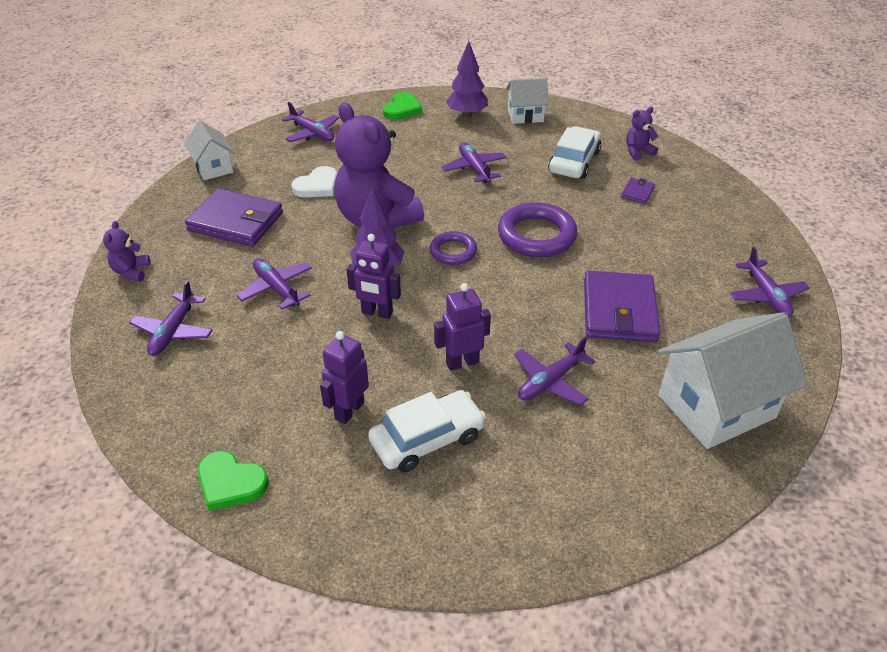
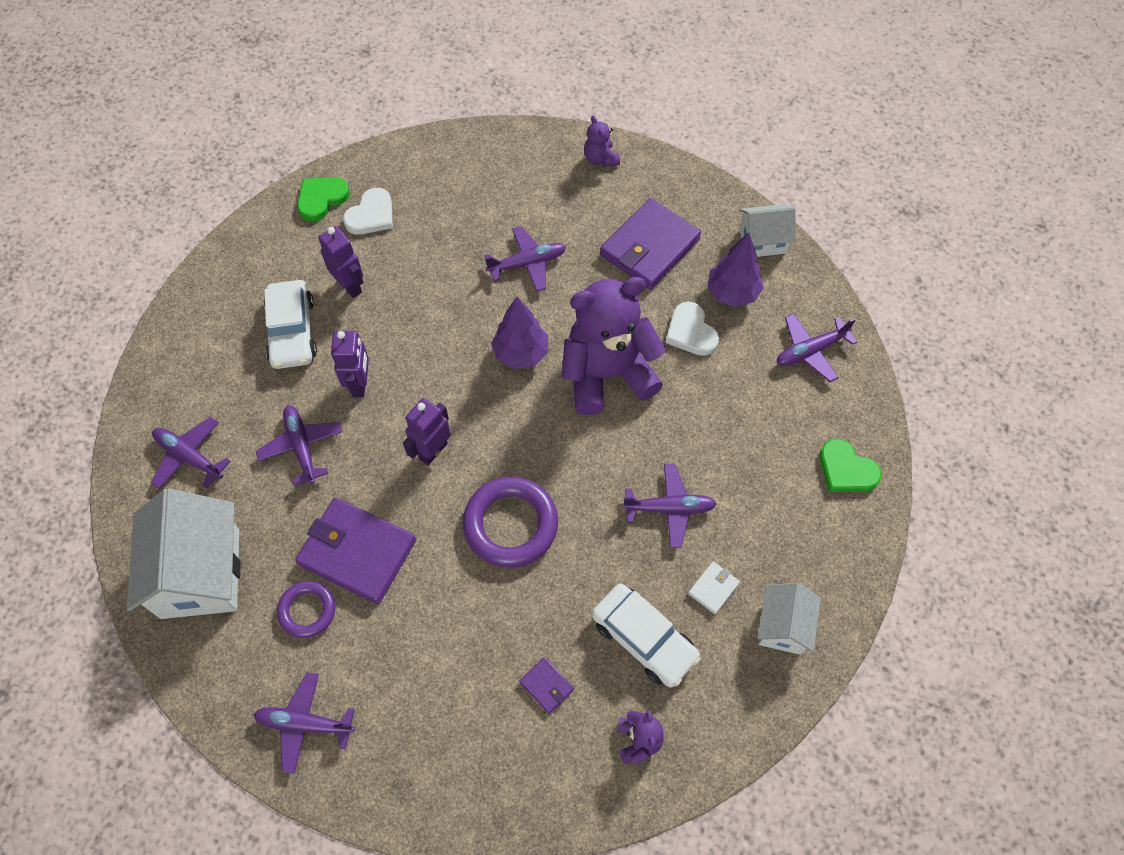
camera: 110 degrees right, 20 degrees up
(131, 272) = (600, 158): purple teddy bear -> purple teddy bear turned 135 degrees counterclockwise
(173, 331) = (503, 181): purple plane -> purple plane (189, 456)
(245, 425) = (371, 215): none -> white heart
(377, 313) = (456, 335): purple robot -> purple robot (433, 451)
(453, 251) = (518, 429): purple ring -> purple ring (307, 610)
(467, 114) = (808, 548): purple tree -> purple tree (732, 293)
(519, 142) = (713, 588): none -> white wallet

